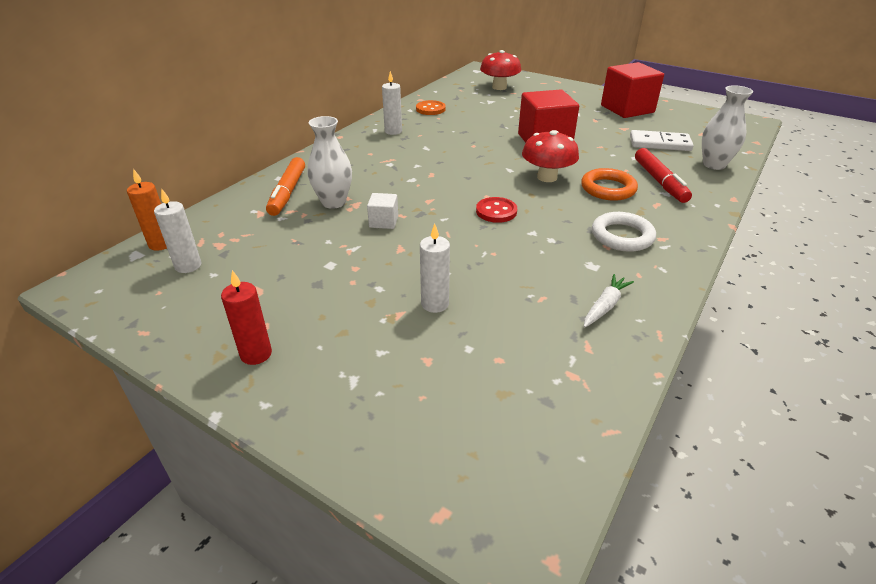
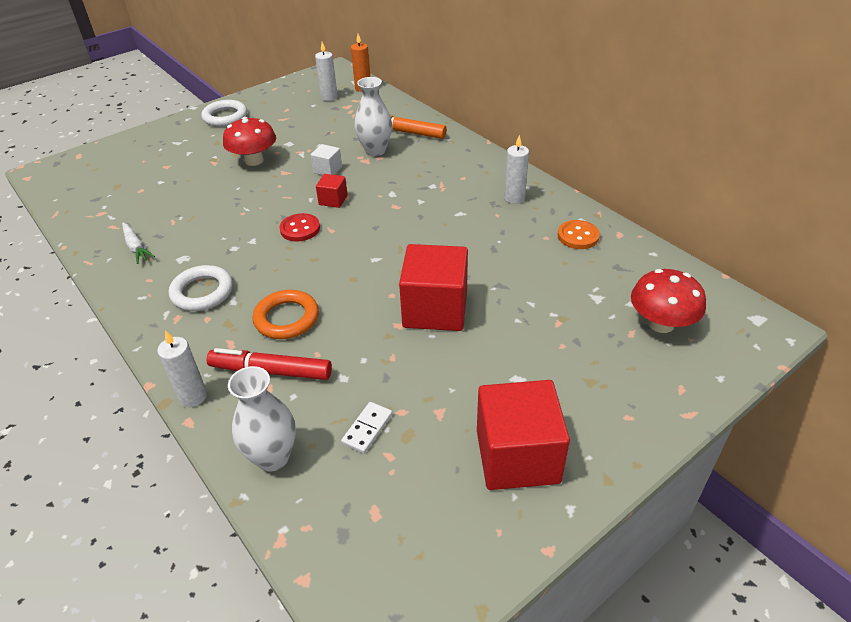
camera: 110 degrees right, 5 degrees up
(256, 354) = (225, 117): red candle -> white ring
(435, 304) = (210, 176): white candle -> white candle (193, 396)
(439, 205) = (333, 200): none -> red cube
(547, 177) = (341, 280): red mushroom -> red mushroom (254, 160)
(659, 144) = (367, 429): white domino -> white domino, size x0.60

